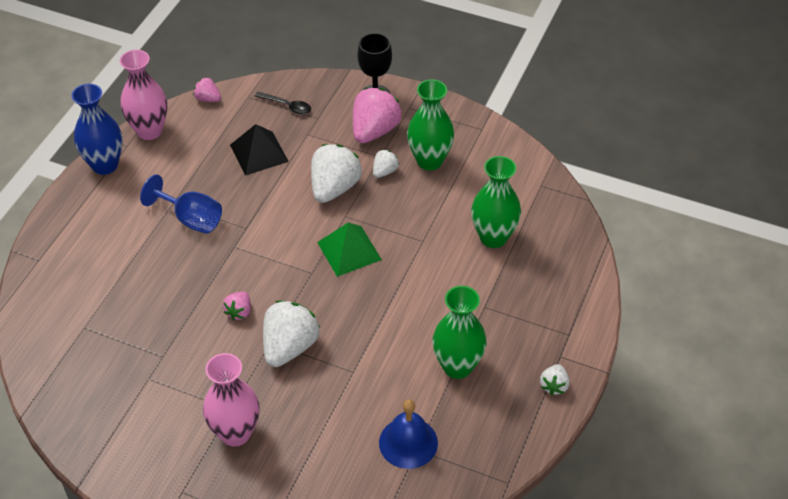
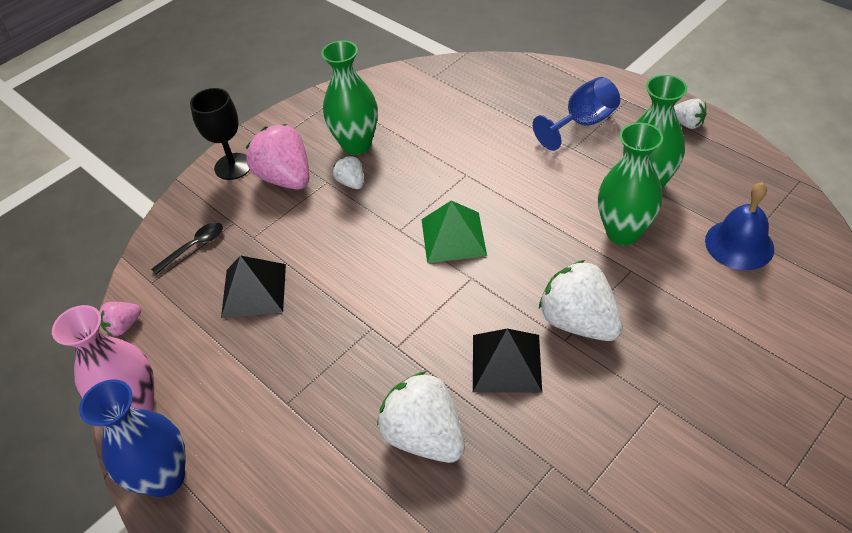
camera: 65 degrees left, 0 degrees up
(191, 219) = (326, 386): blue goblet -> blue goblet (582, 123)
(235, 433) = (699, 405): pink vase -> none
(239, 312) = (506, 363): pink strawberry -> black pyramid
(334, 188) = (352, 230): white strawberry -> white strawberry (424, 436)
(493, 237) = (486, 122): green vase -> green vase (623, 232)

